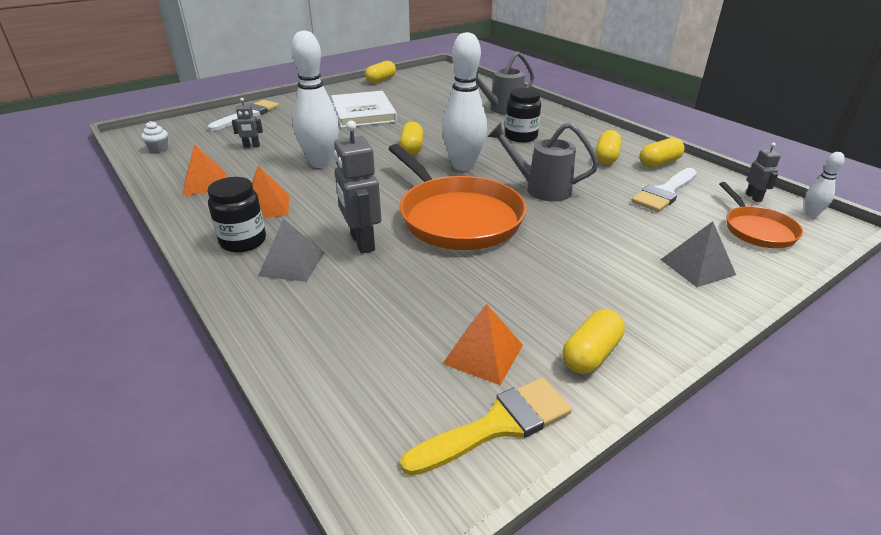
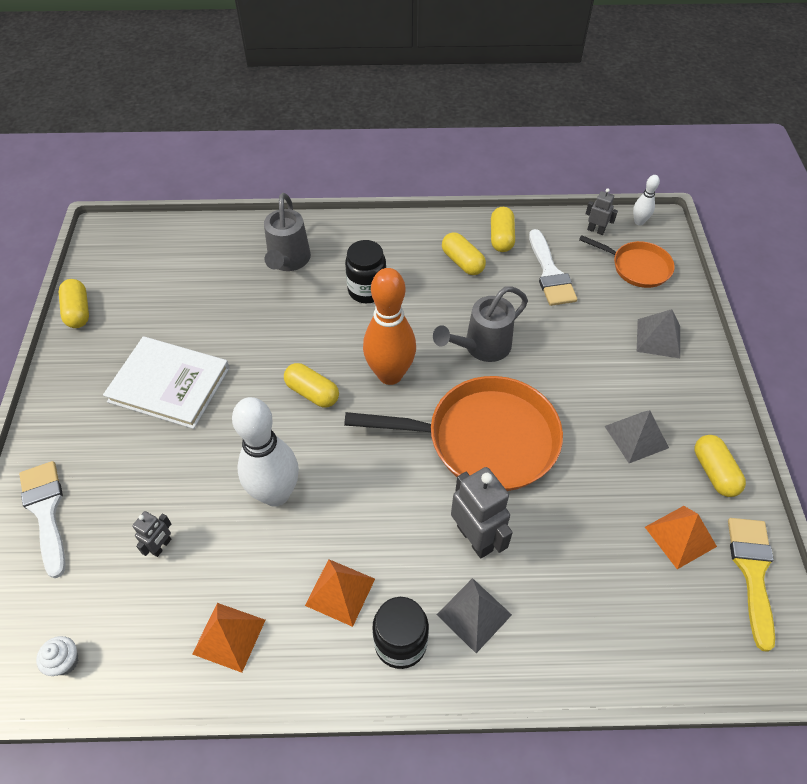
camera: 55 degrees left, 20 degrees up
(362, 242) = (475, 538): grey robot -> grey robot turned 135 degrees counterclockwise
(463, 166) = (390, 374): white bowling pin -> orange bowling pin
(563, 289) = (636, 437): none -> grey pyramid

